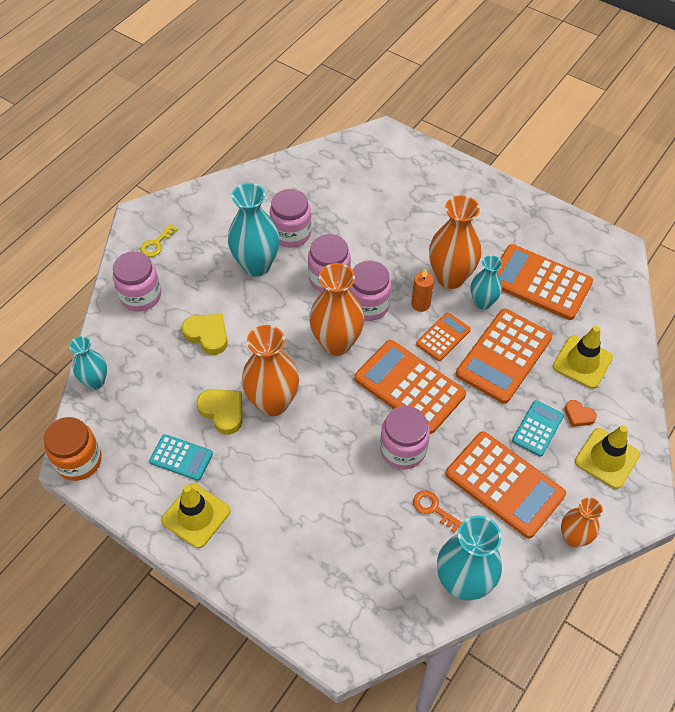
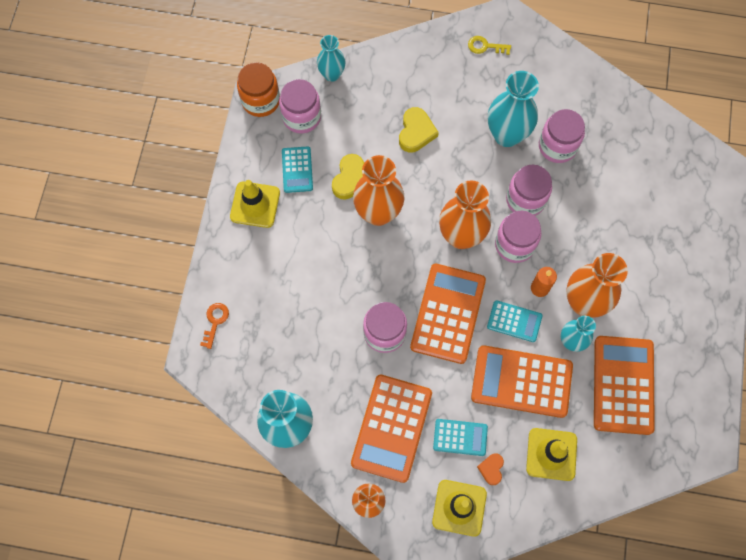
camera: 65 degrees right, 15 degrees up
(141, 296) = (427, 63): pink jar -> pink jar (301, 117)
(433, 508) = (342, 378): orange key -> orange key (215, 322)
(443, 337) = (514, 321): orange calculator -> turquoise calculator

